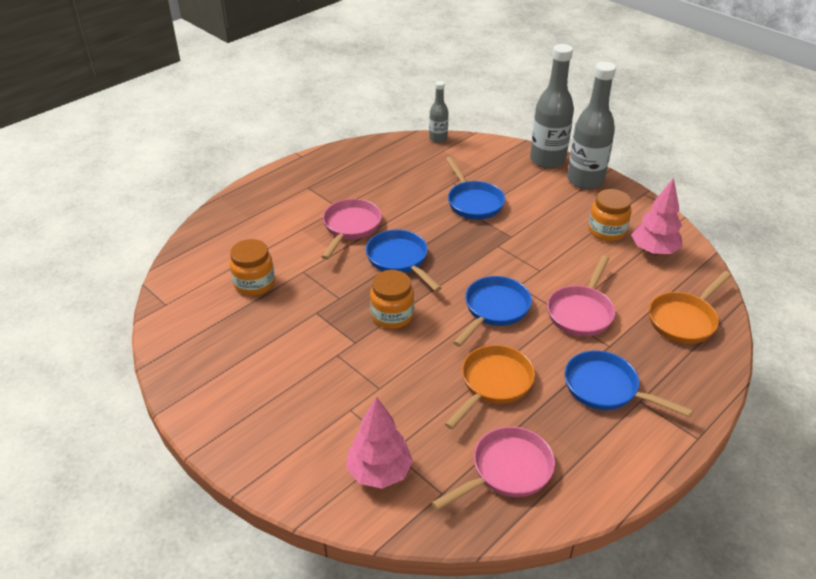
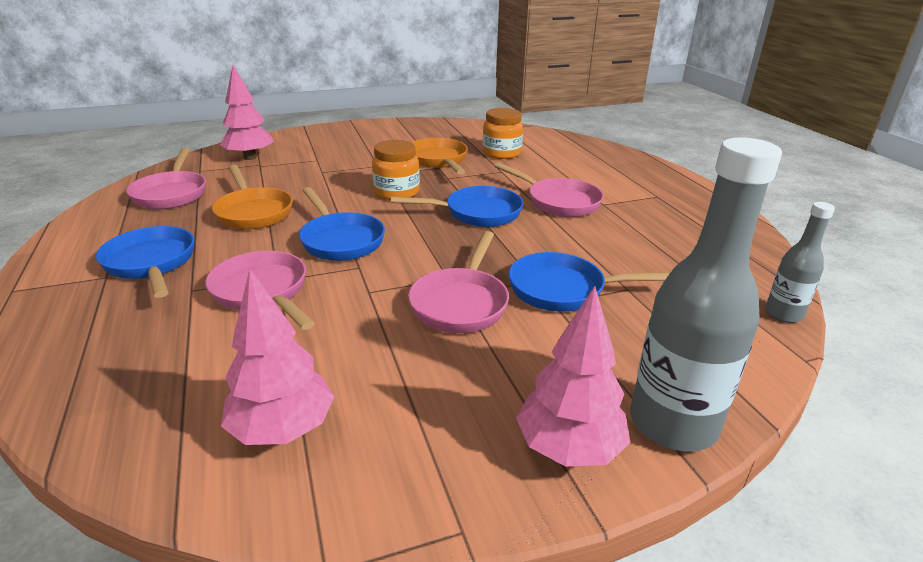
camera: 115 degrees right, 10 degrees down
(518, 233) = (461, 303): none -> pink pan
(585, 180) = (569, 448): grey bottle -> pink tree
(606, 231) = (388, 395): orange jar -> none
(606, 388) = (151, 264): blue pan -> blue pan turned 90 degrees counterclockwise
(684, 320) = (126, 374): orange pan -> orange pan (438, 160)

